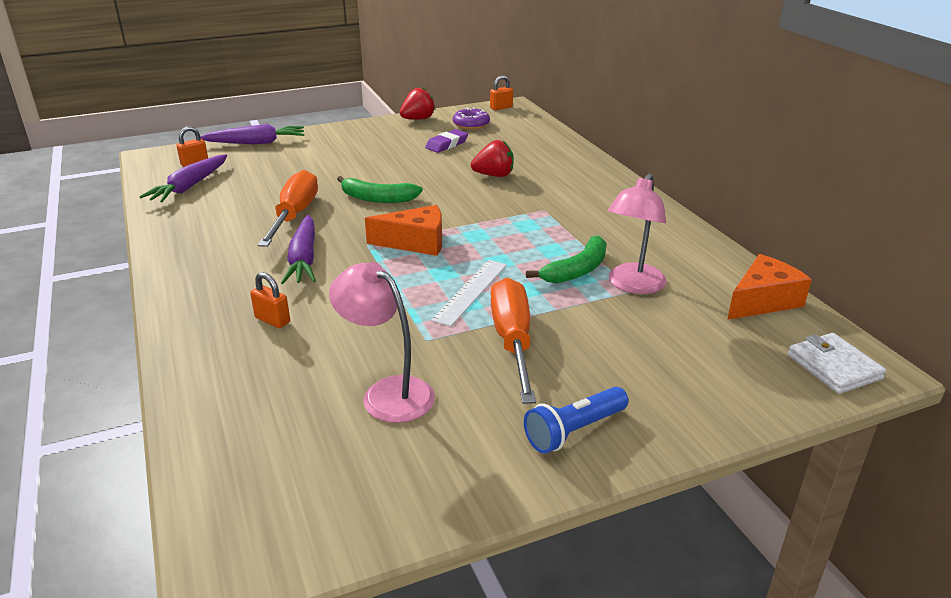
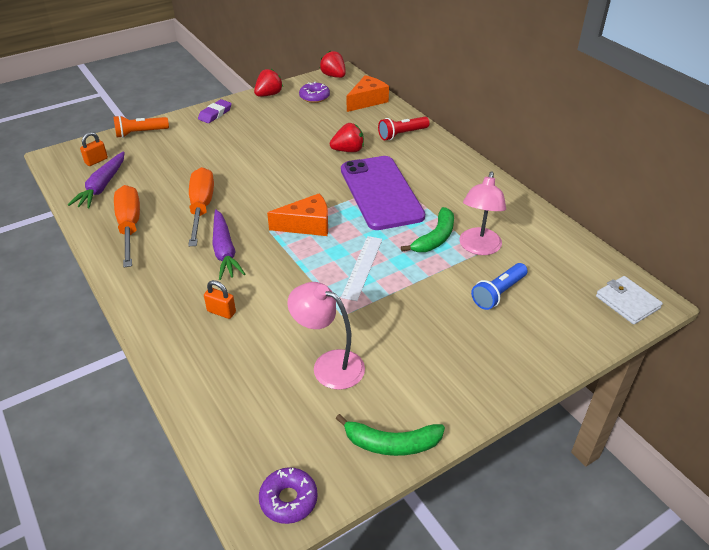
camera: 10 degrees left, 10 degrees up
(256, 143) = (140, 133): purple carrot -> orange flashlight
(269, 547) = (288, 499): none -> purple donut
(377, 198) = (262, 183): green banana -> green banana (392, 443)
(447, 144) = (301, 121): purple eraser -> purple eraser (215, 114)
(501, 108) = (333, 76): orange padlock -> red strawberry
(512, 341) = (405, 308): orange screwdriver -> orange screwdriver (130, 226)
(521, 218) = (380, 192): none -> purple phone
(566, 165) = (402, 134): none -> red flashlight
(574, 431) = (467, 378): blue flashlight -> blue flashlight (498, 293)
(763, 301) = (571, 251): orange cheese -> orange cheese (367, 101)

